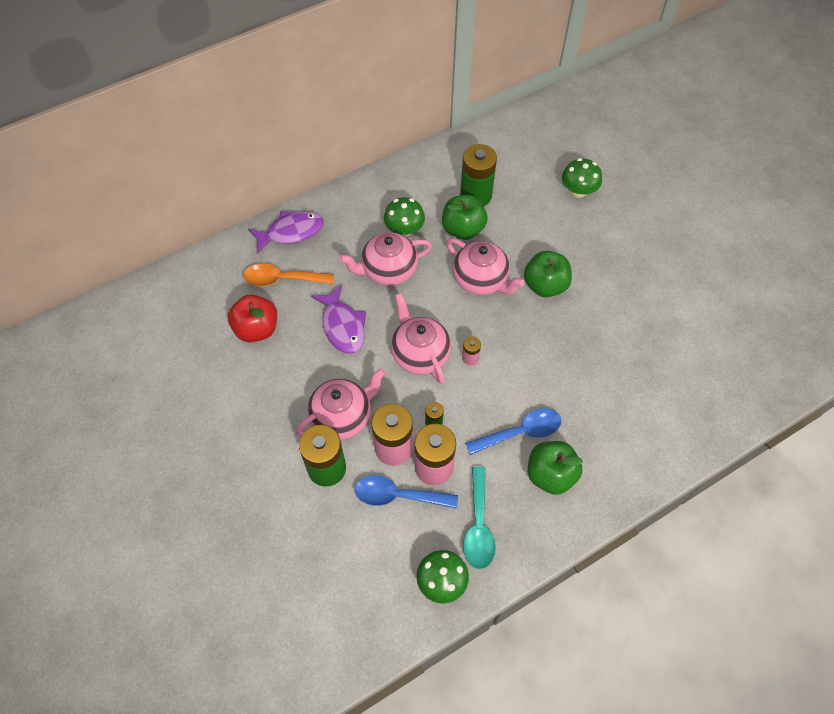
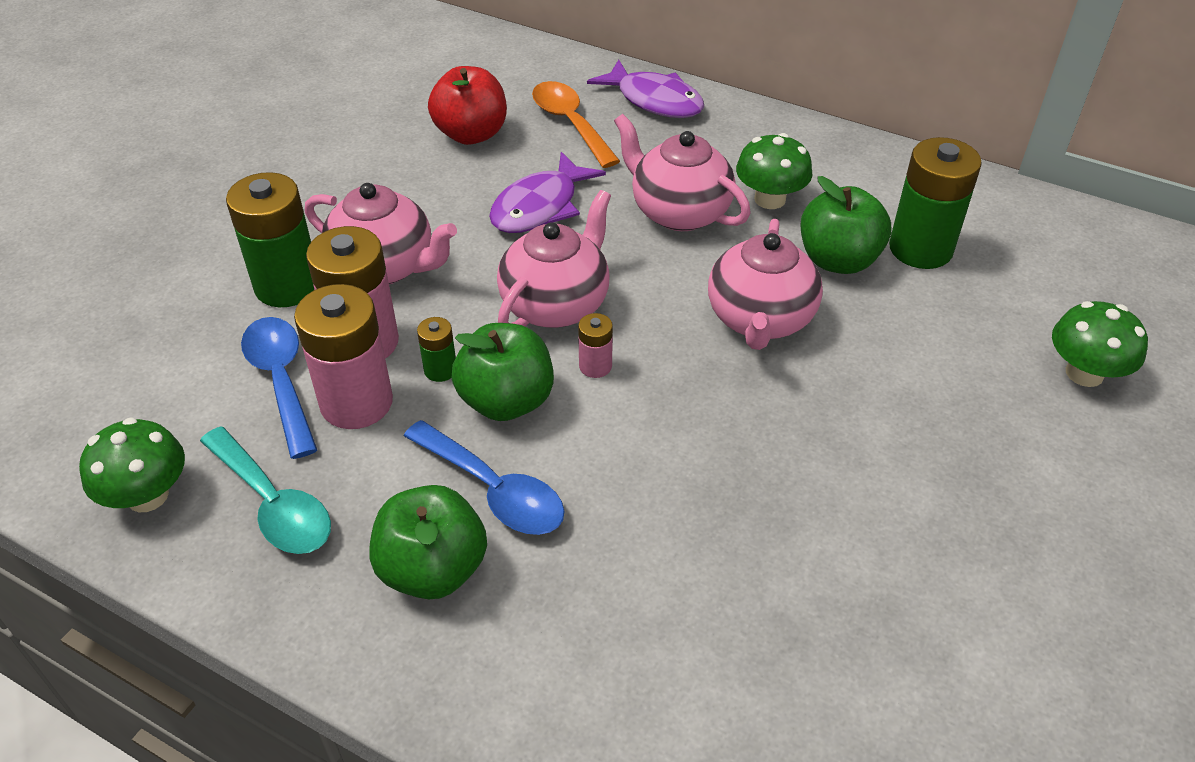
camera: 60 degrees right, 15 degrees down
(478, 526) = (273, 504): turquoise spoon -> turquoise spoon turned 105 degrees counterclockwise
(545, 285) = (829, 406): green apple -> green apple (506, 401)

